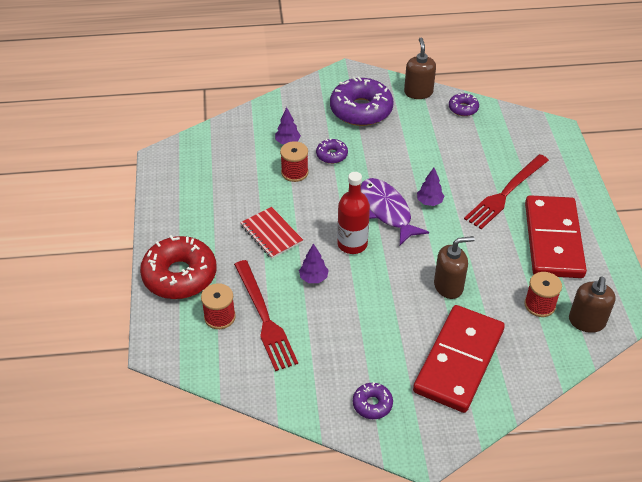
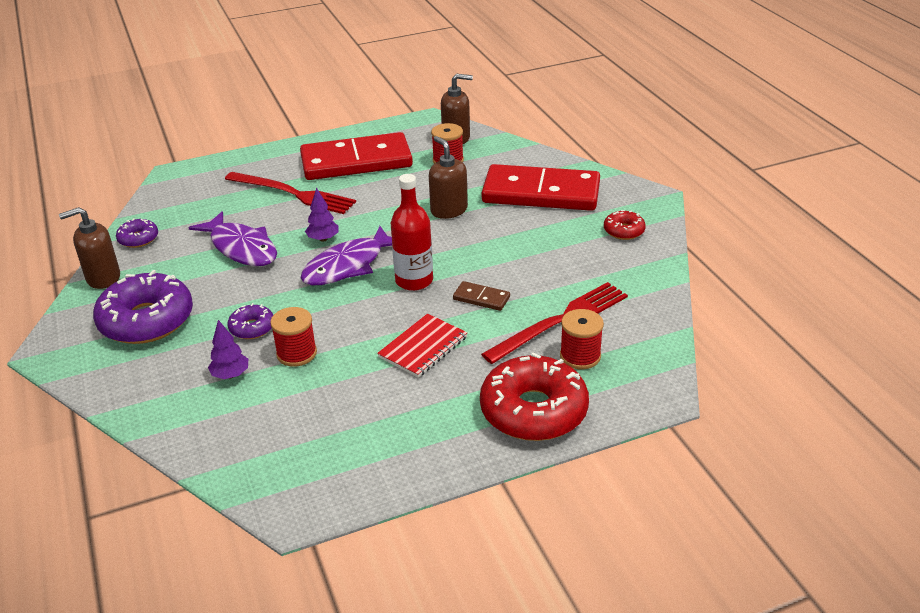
camera: 105 degrees left, 10 degrees down
(313, 278) = (481, 298): purple tree -> brown domino
(372, 404) = (624, 231): purple donut -> red donut
(432, 157) = (241, 248): none -> purple fish

